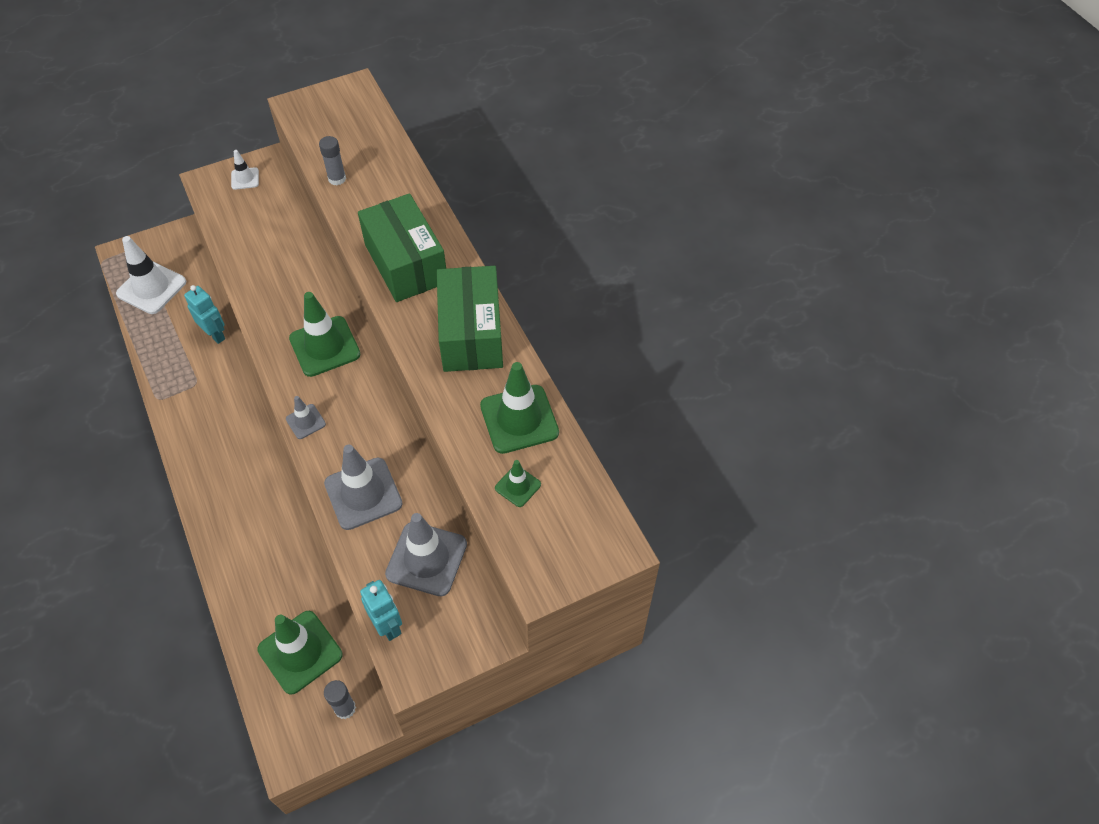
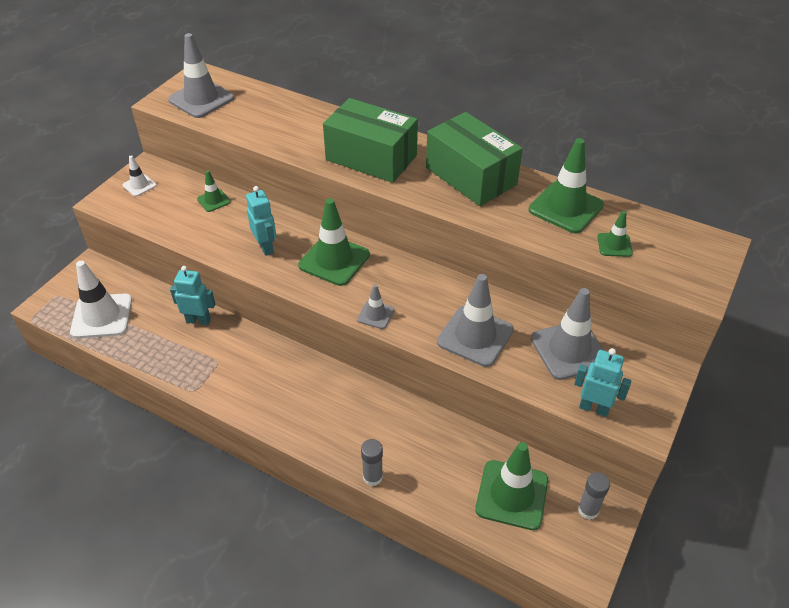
camera: 35 degrees left, 10 degrees down
(284, 300) = (266, 247): none -> turquoise robot
(287, 227) = (213, 200): none -> green traffic cone
(329, 118) = (201, 99): none -> grey traffic cone
(337, 179) = (253, 131): grey glue stick -> grey glue stick (372, 477)

